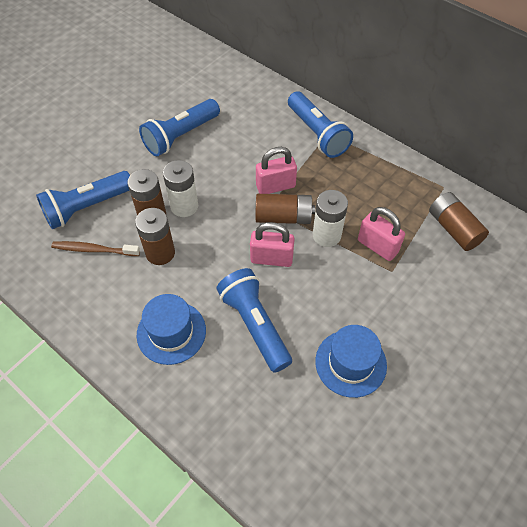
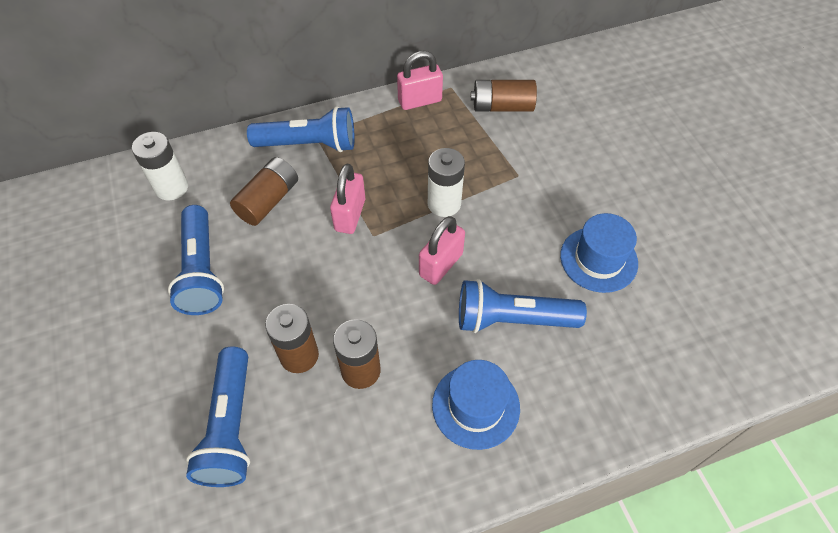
camera: 60 degrees left, 0 degrees up
(94, 250) = (304, 445): brown toothbrush -> none
(184, 206) = (311, 315): white battery -> white battery (171, 187)
(283, 217) = (395, 228): brown battery -> brown battery (268, 201)
(377, 246) = (484, 171): pink padlock -> pink padlock (419, 101)

